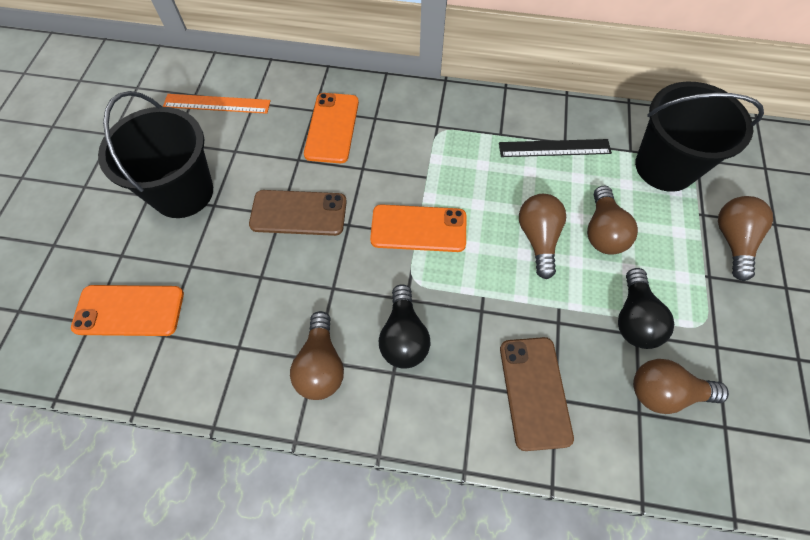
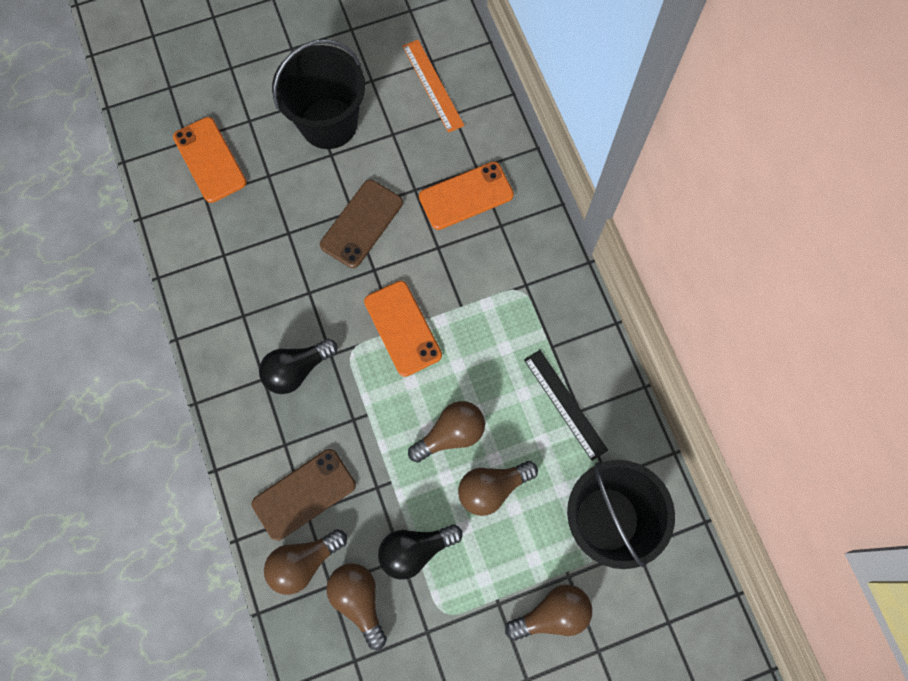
camera: 60 degrees right, 10 degrees up
(298, 213) = (362, 224): brown phone -> brown phone turned 60 degrees clockwise
(321, 365) = (241, 322): brown light bulb -> brown light bulb (304, 562)

